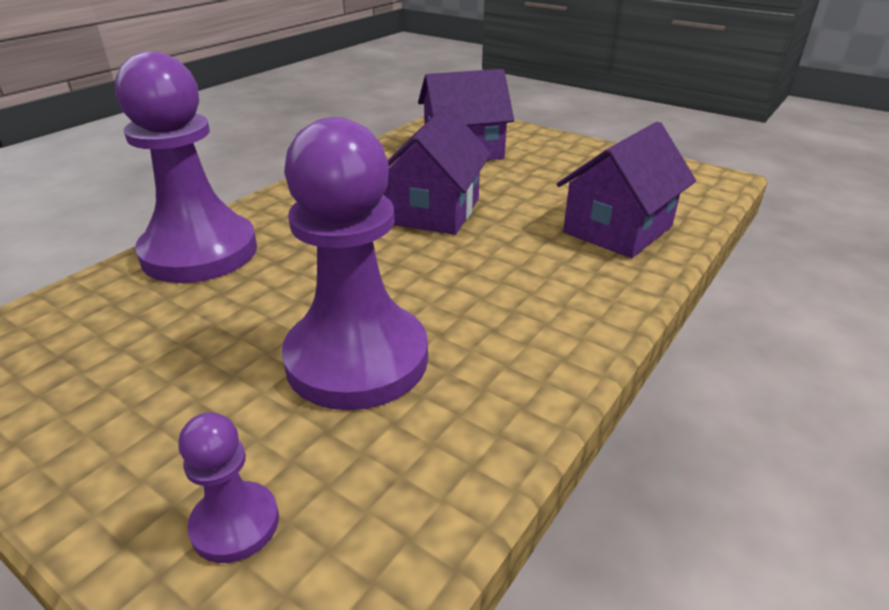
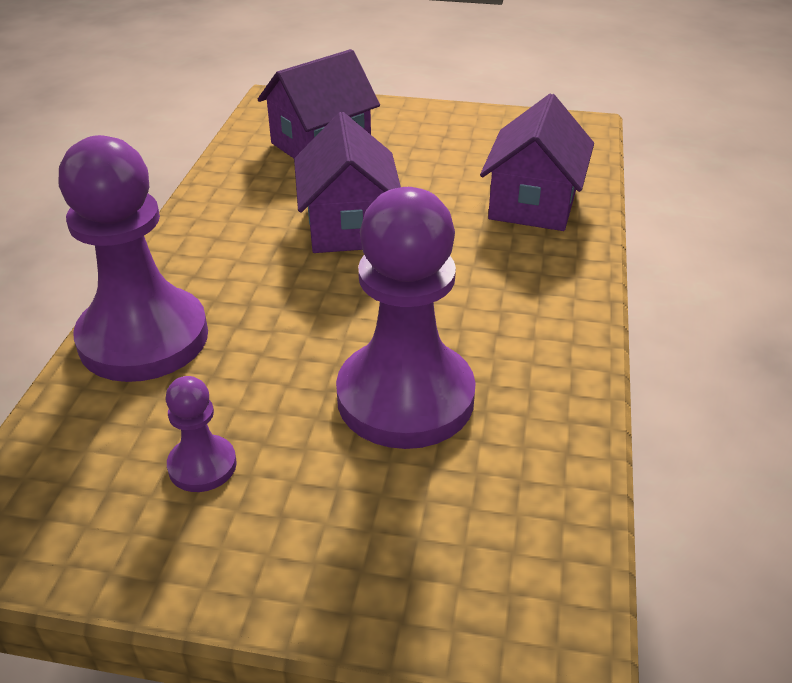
camera: 25 degrees left, 5 degrees up
(235, 524) = (427, 562): purple pawn -> purple pawn (202, 465)

